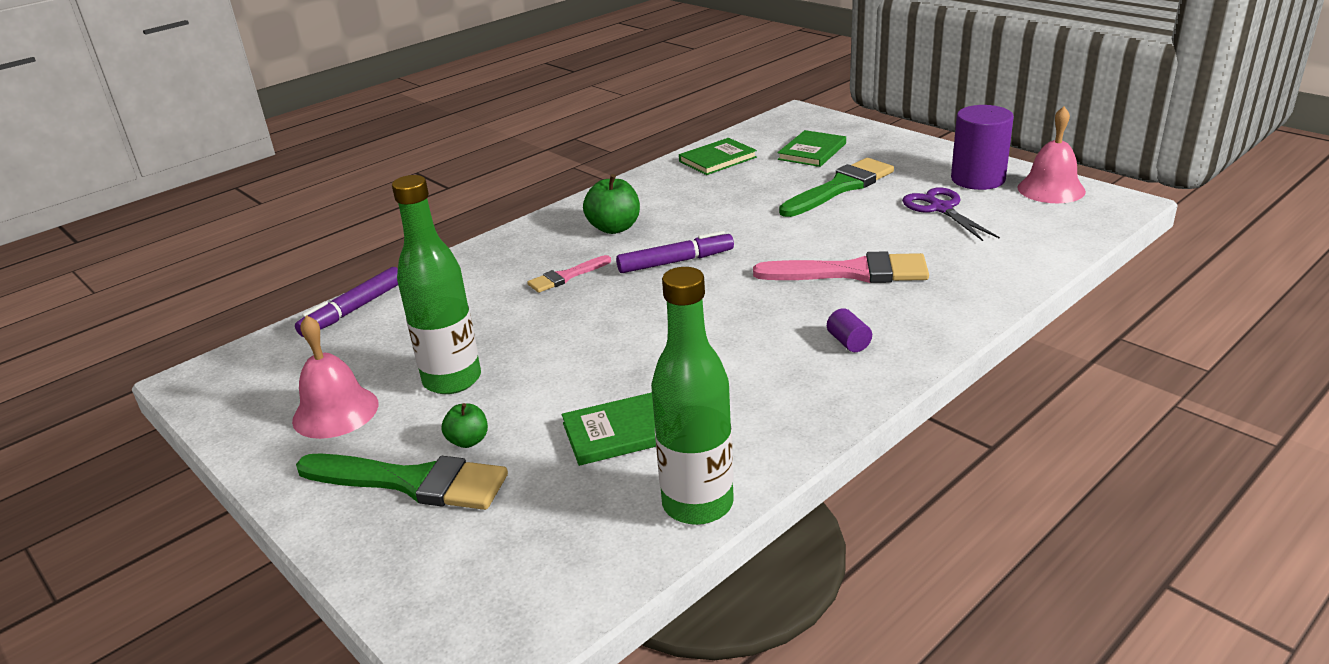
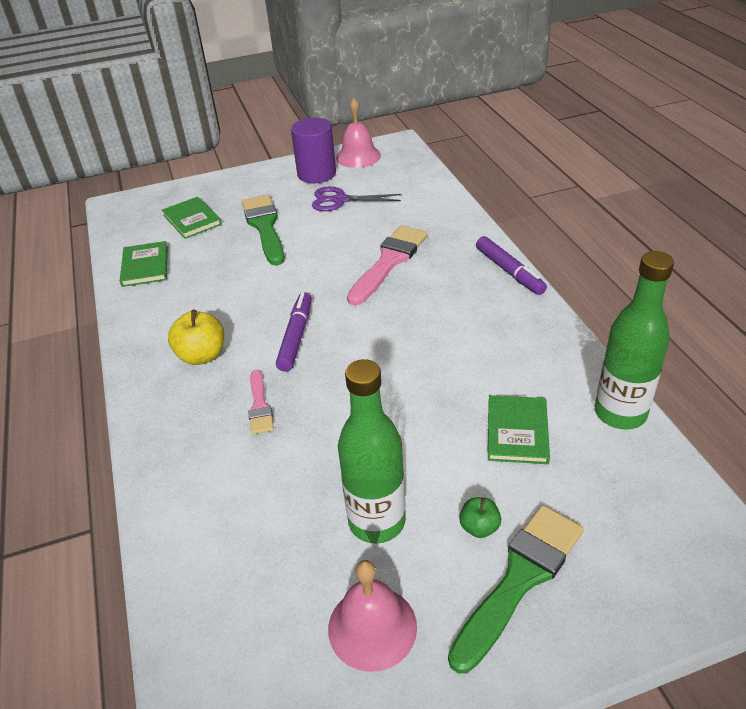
camera: 65 degrees left, 10 degrees up
(353, 310) = (178, 585): purple marker -> purple marker (509, 271)
(614, 228) = (202, 355): green apple -> yellow apple
(848, 342) = (475, 292): purple cylinder -> none

